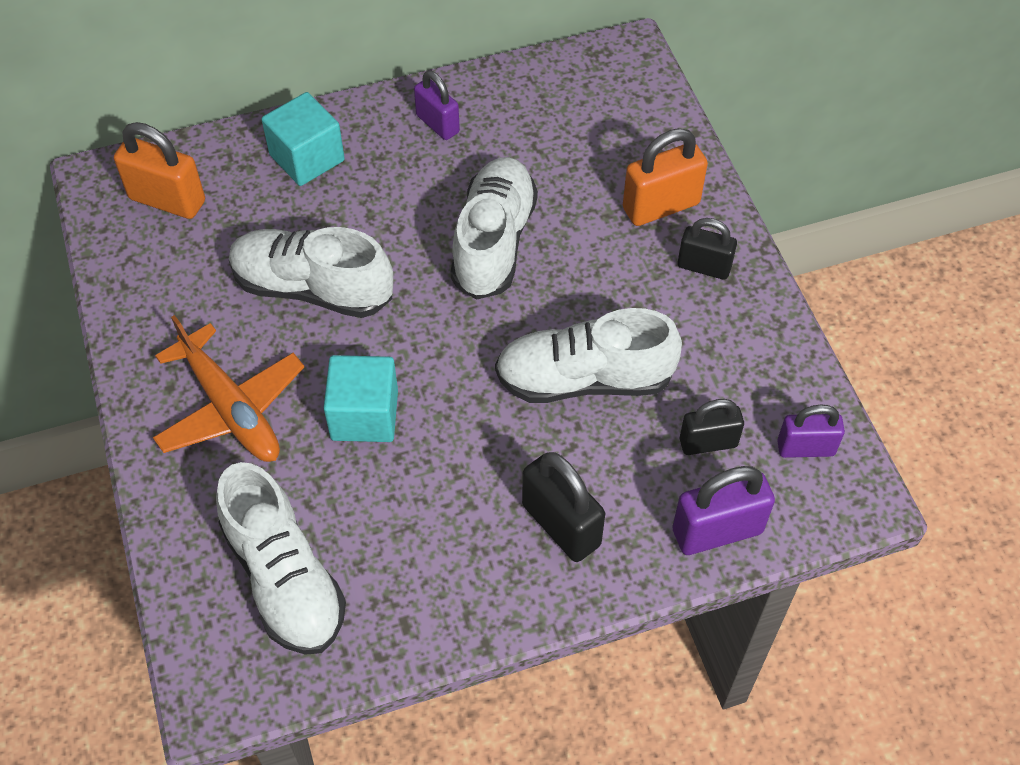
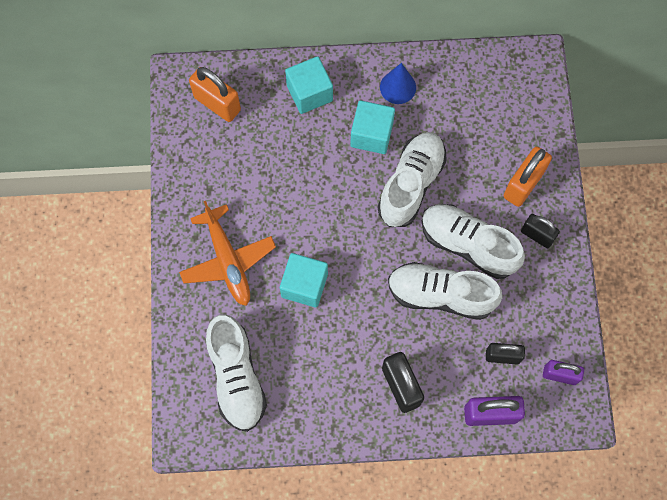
camera: 15 degrees right, 15 degrees up
(312, 288) = (293, 190): white shoe -> white shoe (468, 245)
(415, 191) = (371, 134): none -> turquoise cube
(437, 124) = (398, 87): purple padlock -> blue cone
(661, 206) = (523, 184): orange padlock -> orange padlock turned 45 degrees counterclockwise

